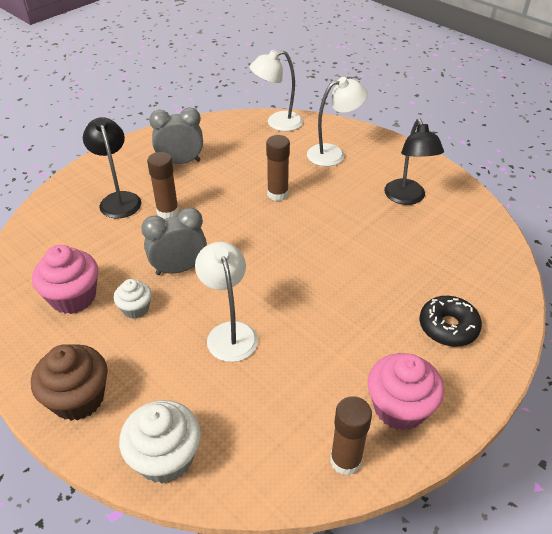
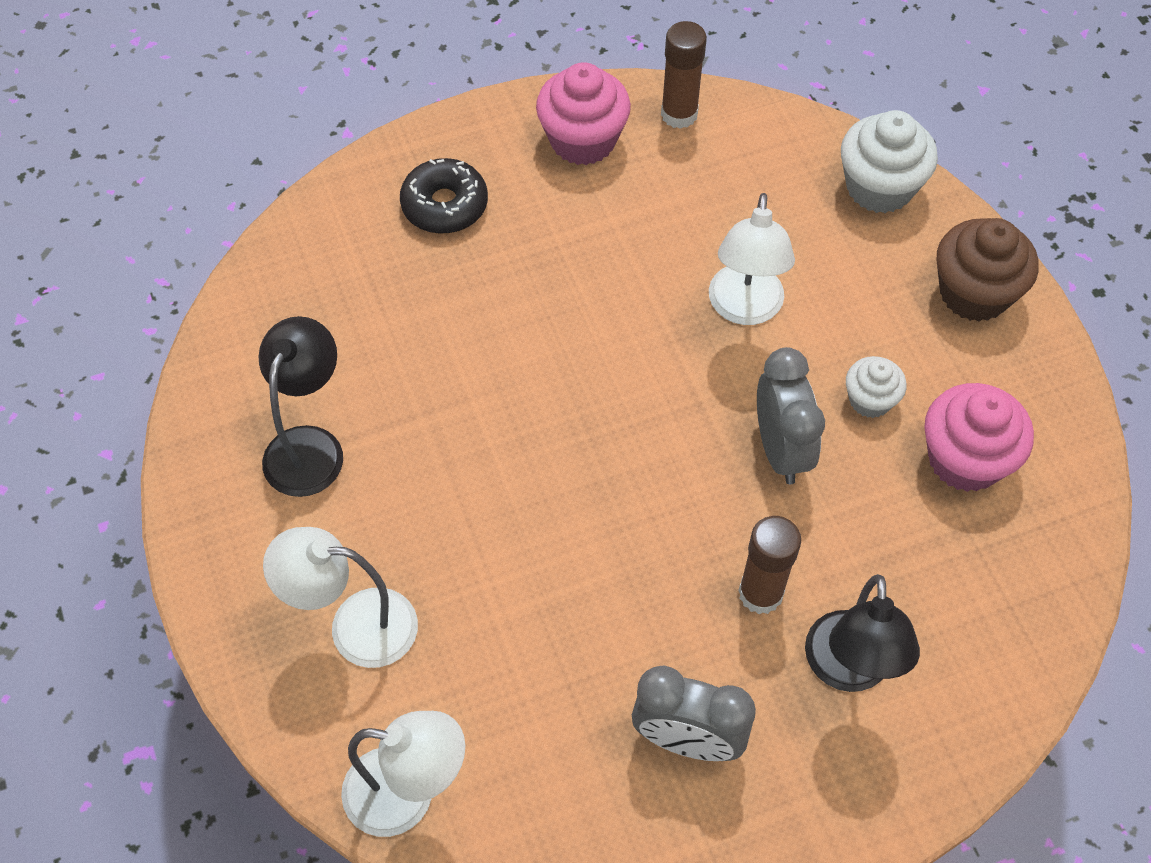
camera: 155 degrees left, 15 degrees up
(179, 269) = (780, 449): grey clock -> grey clock turned 105 degrees counterclockwise
(277, 194) = (534, 554): brown glue stick -> none

